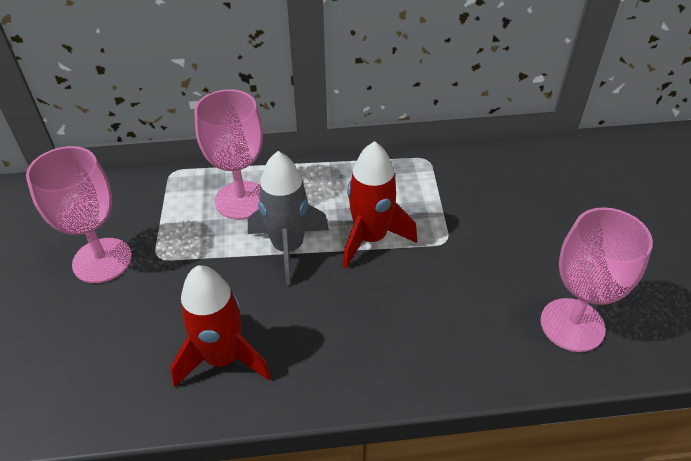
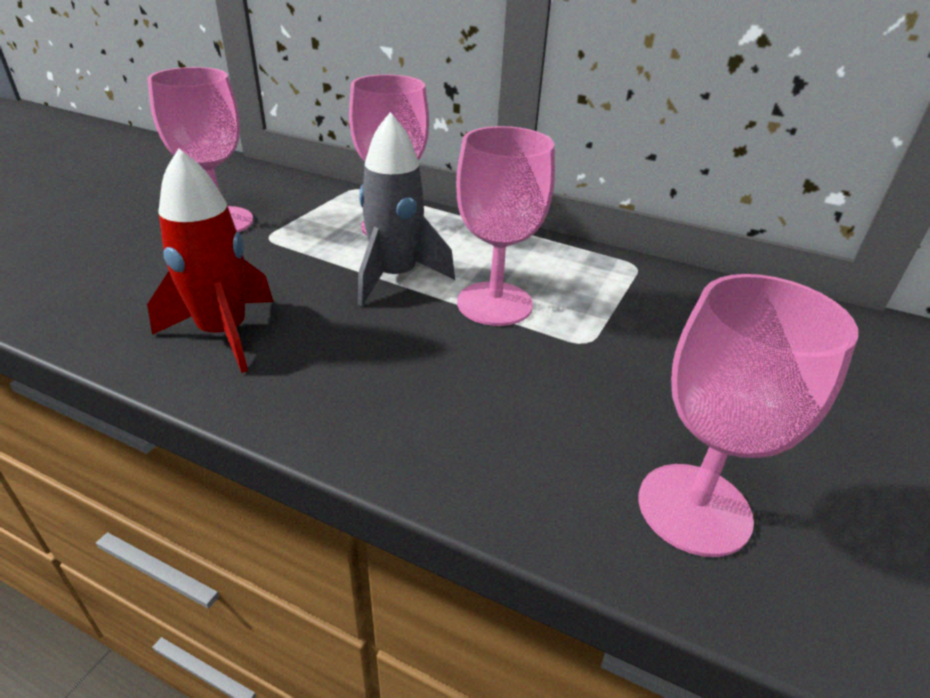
camera: 30 degrees right, 10 degrees down
(370, 238) = (494, 304): red rocket -> pink goblet

